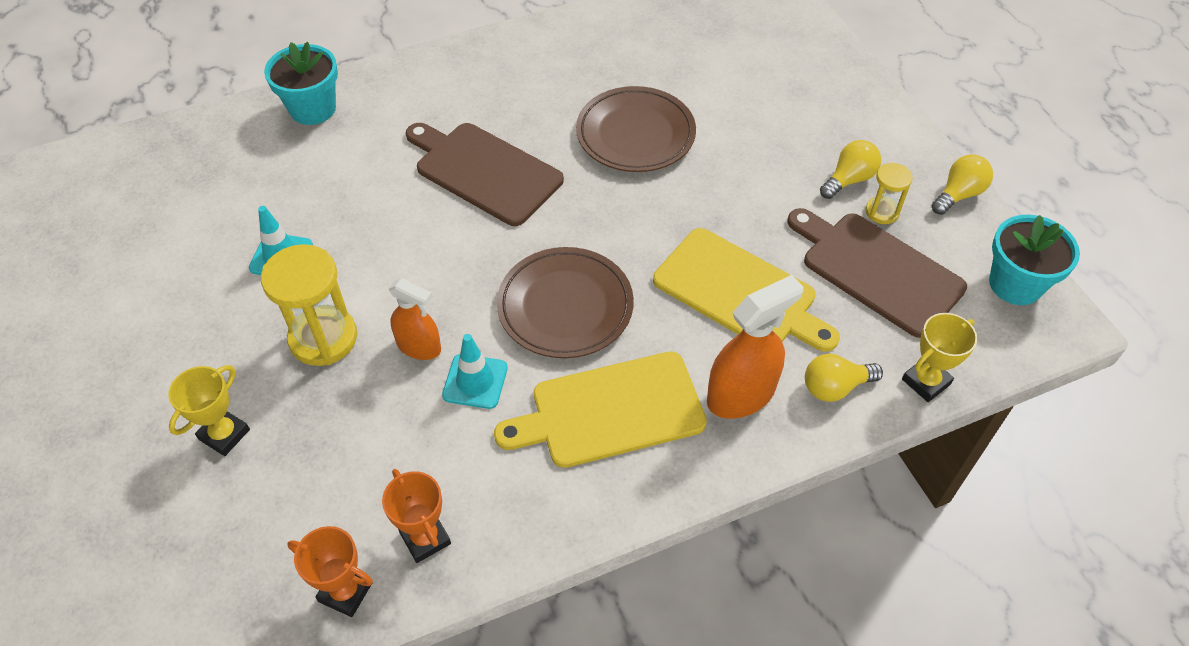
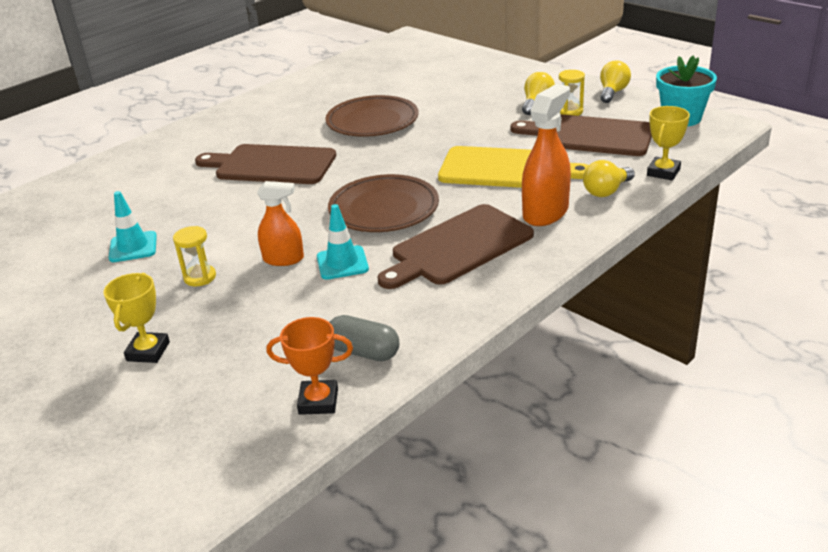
camera: 20 degrees left, 20 degrees down
(313, 109) = (108, 171): turquoise flower pot -> none
(323, 338) = (200, 277): yellow hourglass -> yellow hourglass, size x0.54
(425, 538) = (364, 352): orange trophy -> grey capsule
(610, 411) = (458, 247): yellow cutting board -> brown cutting board

